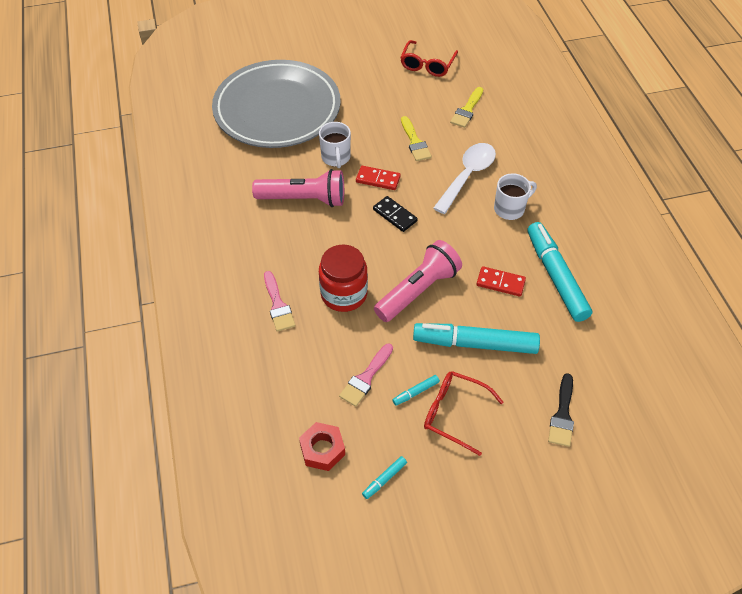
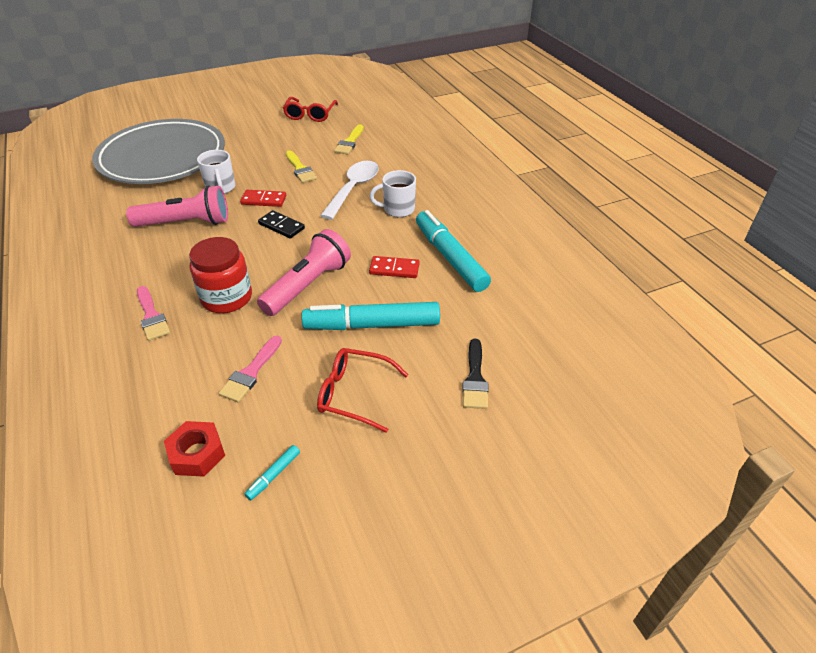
camera: 10 degrees left, 10 degrees down
(415, 392) = (309, 379): turquoise marker -> none
(510, 209) = (398, 209): white mug -> white mug turned 150 degrees counterclockwise

